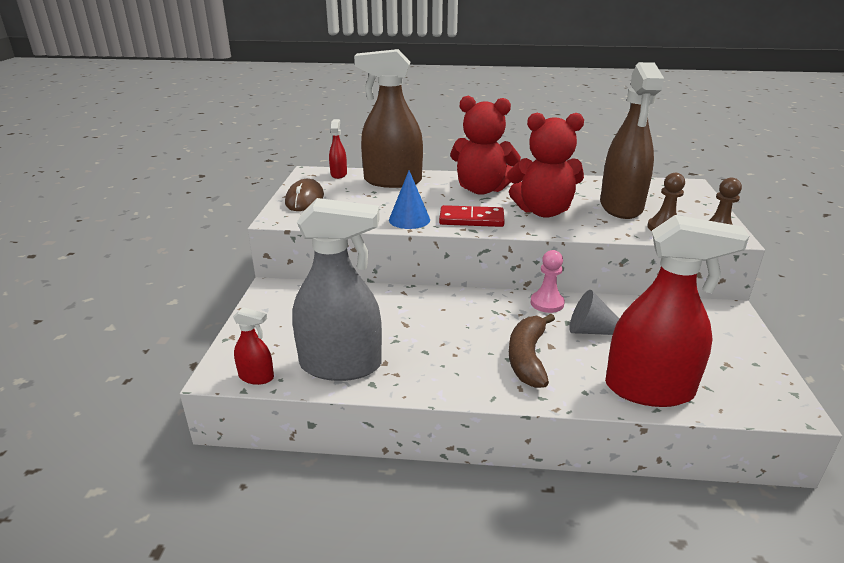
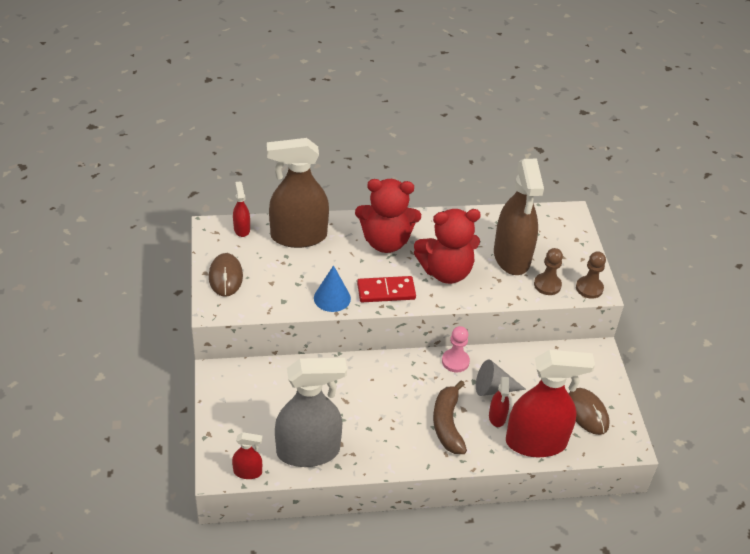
camera: 15 degrees left, 15 degrees up
(595, 358) = (497, 417): none -> red spray bottle
(721, 366) = (587, 413): none -> brown mouse

